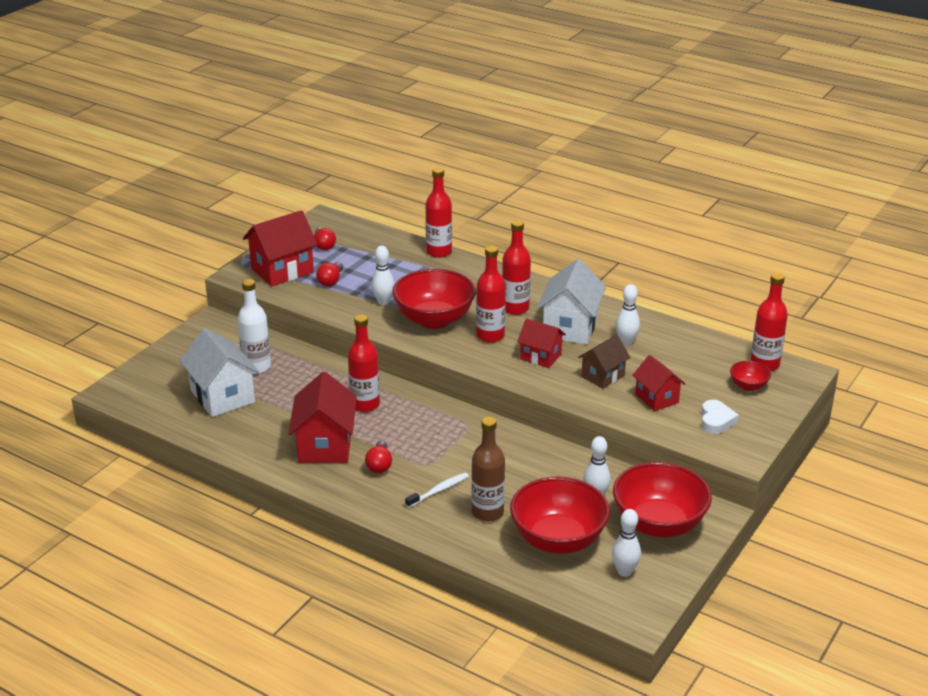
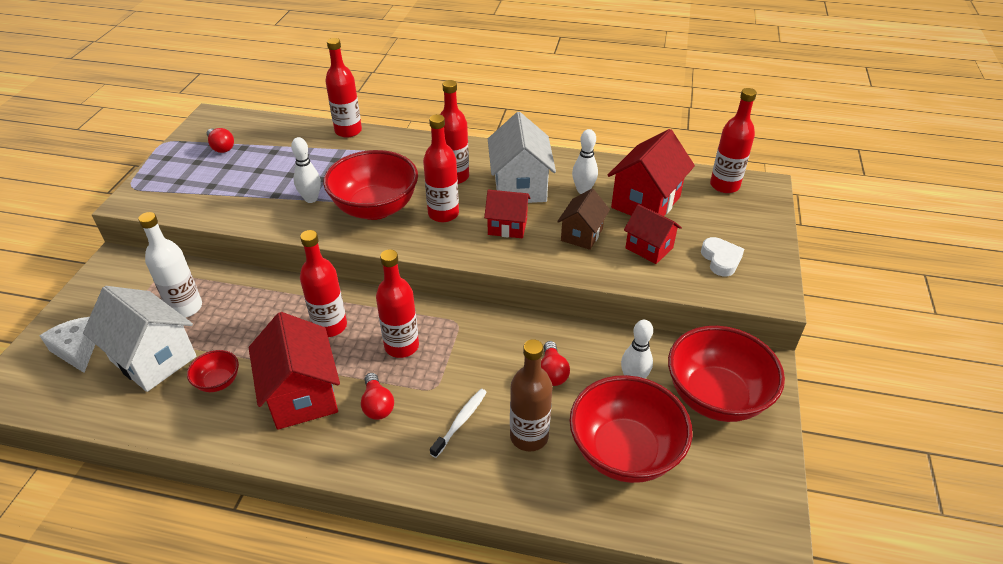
camera: 20 degrees left, 10 degrees up
(169, 378) = (77, 350): none -> white cheese
(282, 270) = (183, 185): red house -> red house (646, 202)
(331, 281) = (243, 186): red light bulb -> red light bulb (552, 372)
(416, 431) = (401, 346): none -> red bottle
(624, 571) = (718, 474): white bowling pin -> none
(748, 386) = (725, 212): red bowl -> red bowl (218, 382)

